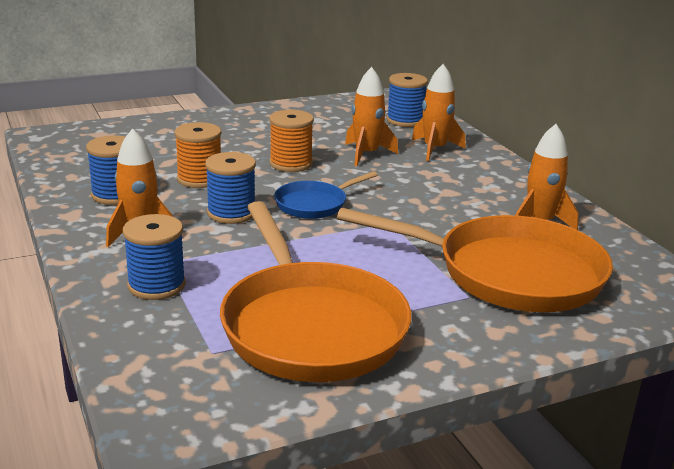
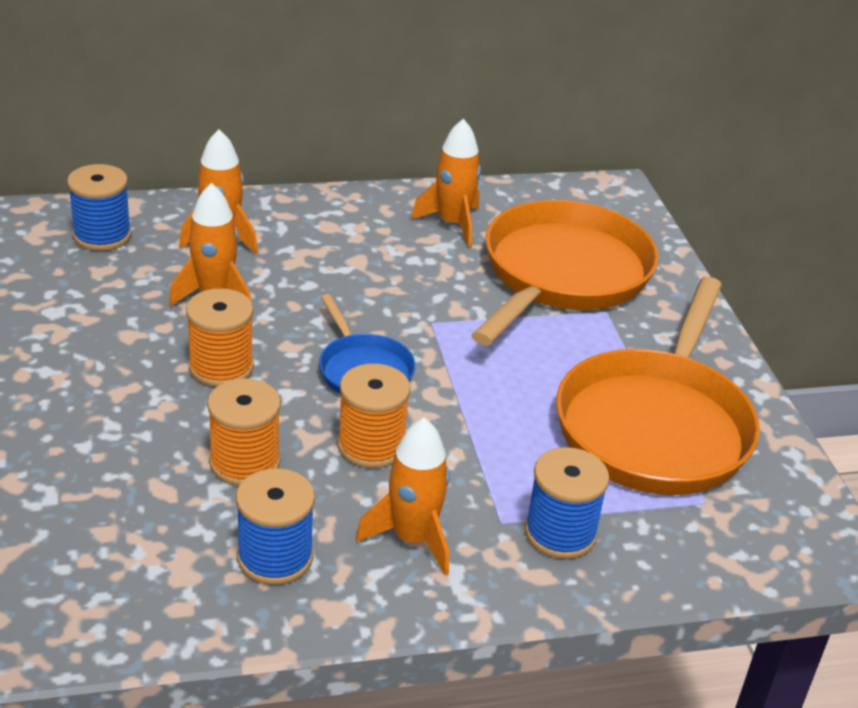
camera: 80 degrees left, 10 degrees up
(231, 213) = (371, 446): blue spool -> orange spool
(310, 326) = (656, 425): orange pan -> orange pan turned 120 degrees clockwise

